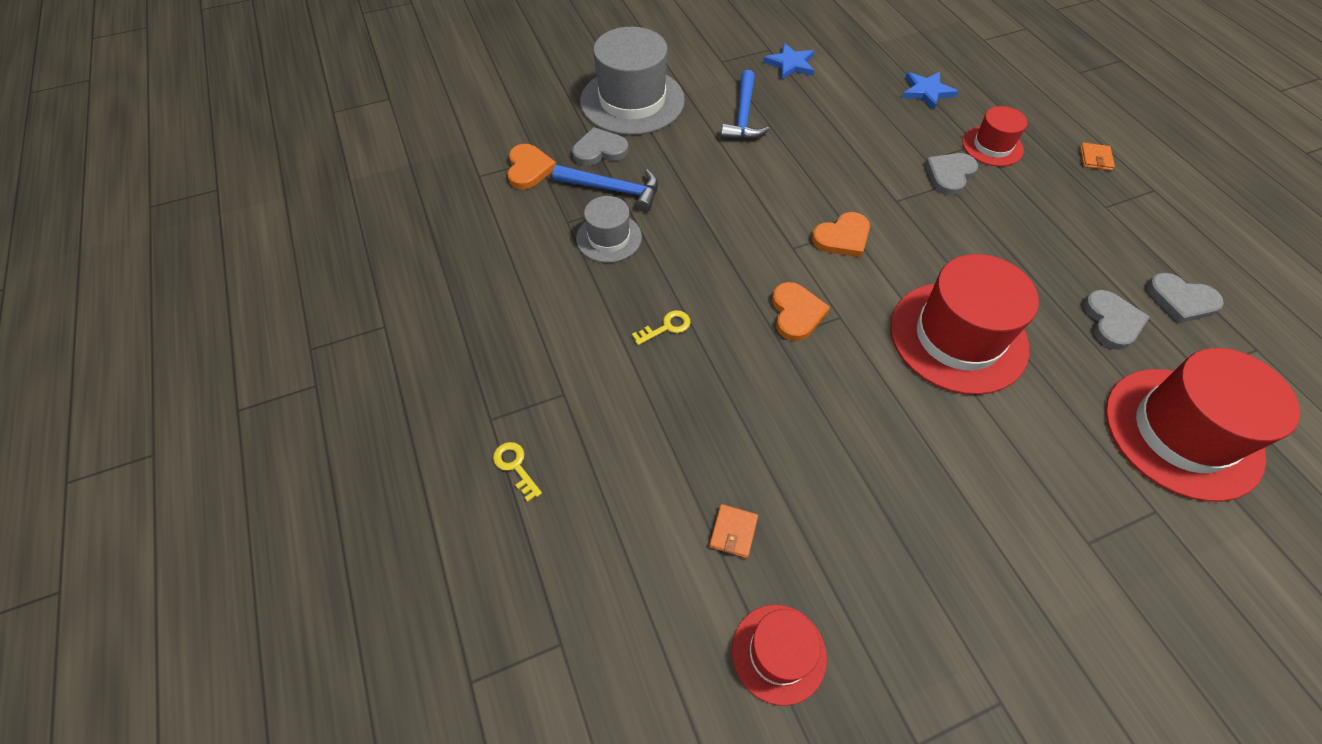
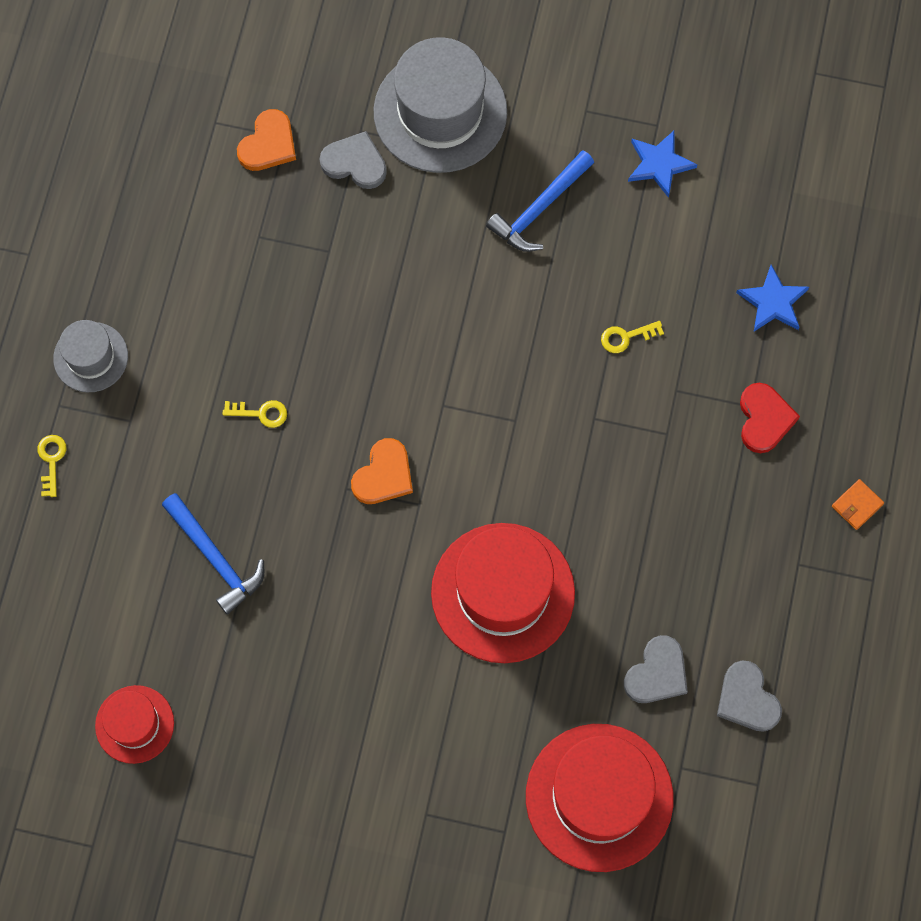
camera: 35 degrees right, 15 degrees up
(609, 238) = (283, 282): grey hat -> grey hat (90, 357)
(613, 190) = (330, 225): blue hammer -> blue hammer (215, 558)
(733, 532) = (172, 623): orange wallet -> none
(842, 237) = (500, 425): orange heart -> none
(866, 149) = (626, 337): none -> yellow key
(949, 175) = (680, 424): grey heart -> none
(992, 146) = (764, 419): red hat -> red heart

